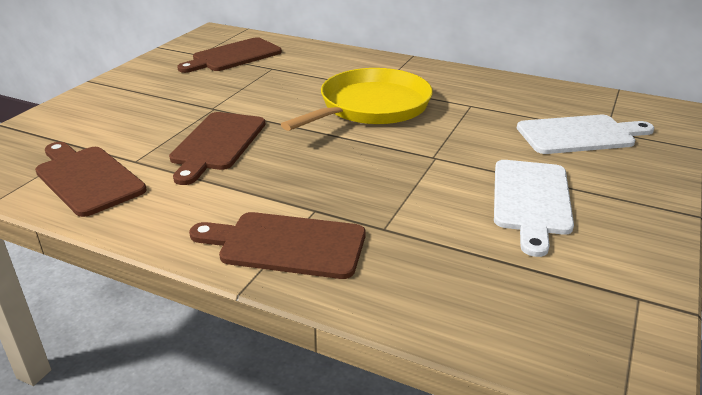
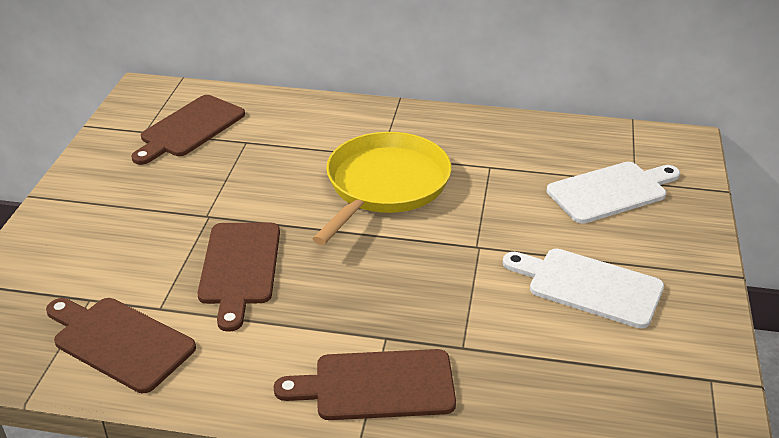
camera: 15 degrees left, 5 degrees up
(531, 200) = (589, 286): white cutting board -> white cutting board turned 120 degrees clockwise

